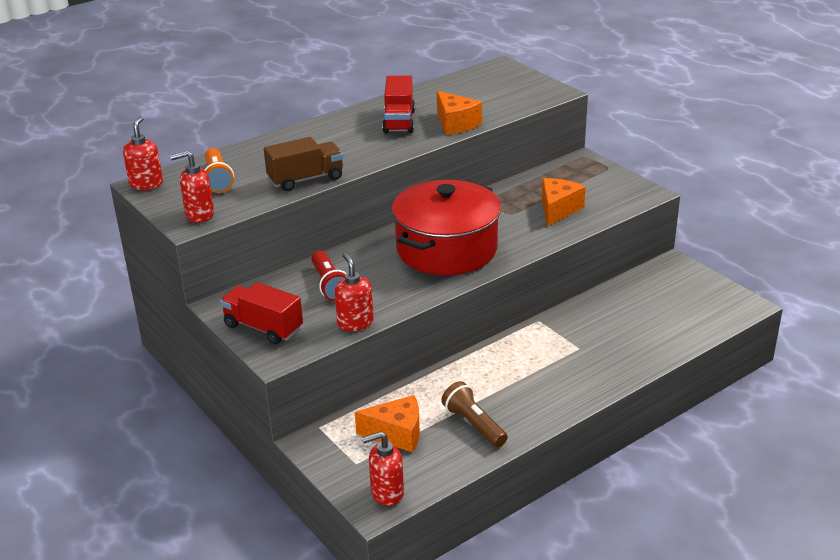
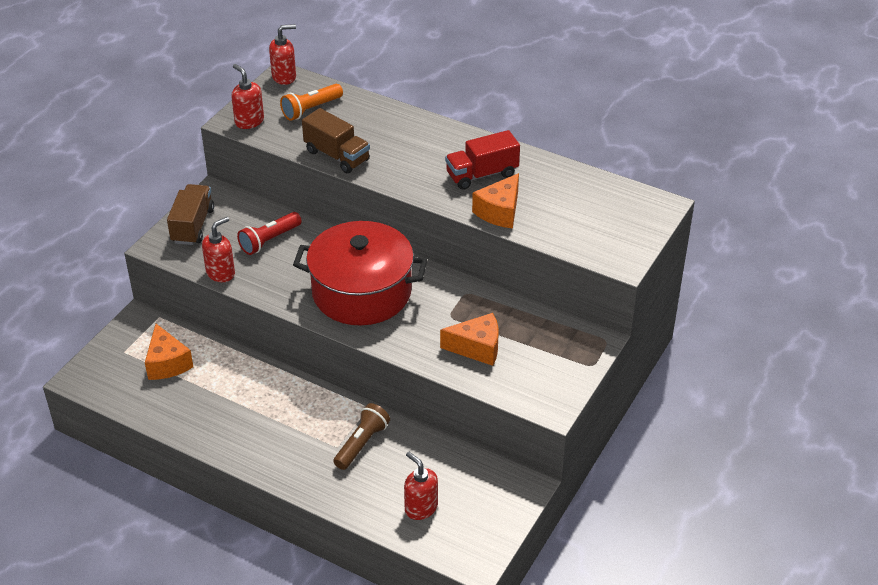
camera: 65 degrees right, 10 degrees up
(263, 328) = (193, 226): red truck -> brown truck
(386, 493) = (95, 380): red soap dispenser -> red soap dispenser (421, 508)
(473, 424) = (196, 406): brown flashlight -> brown flashlight (362, 443)

